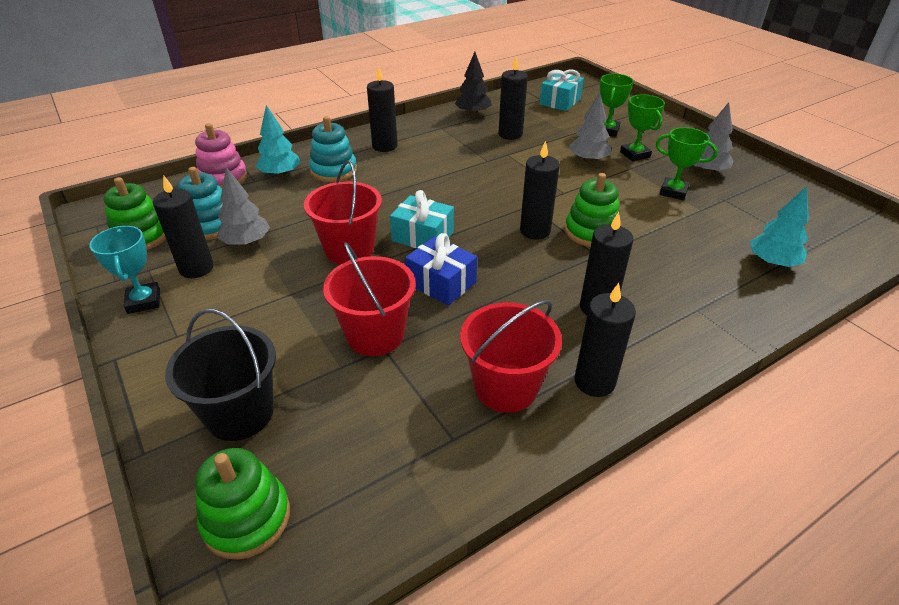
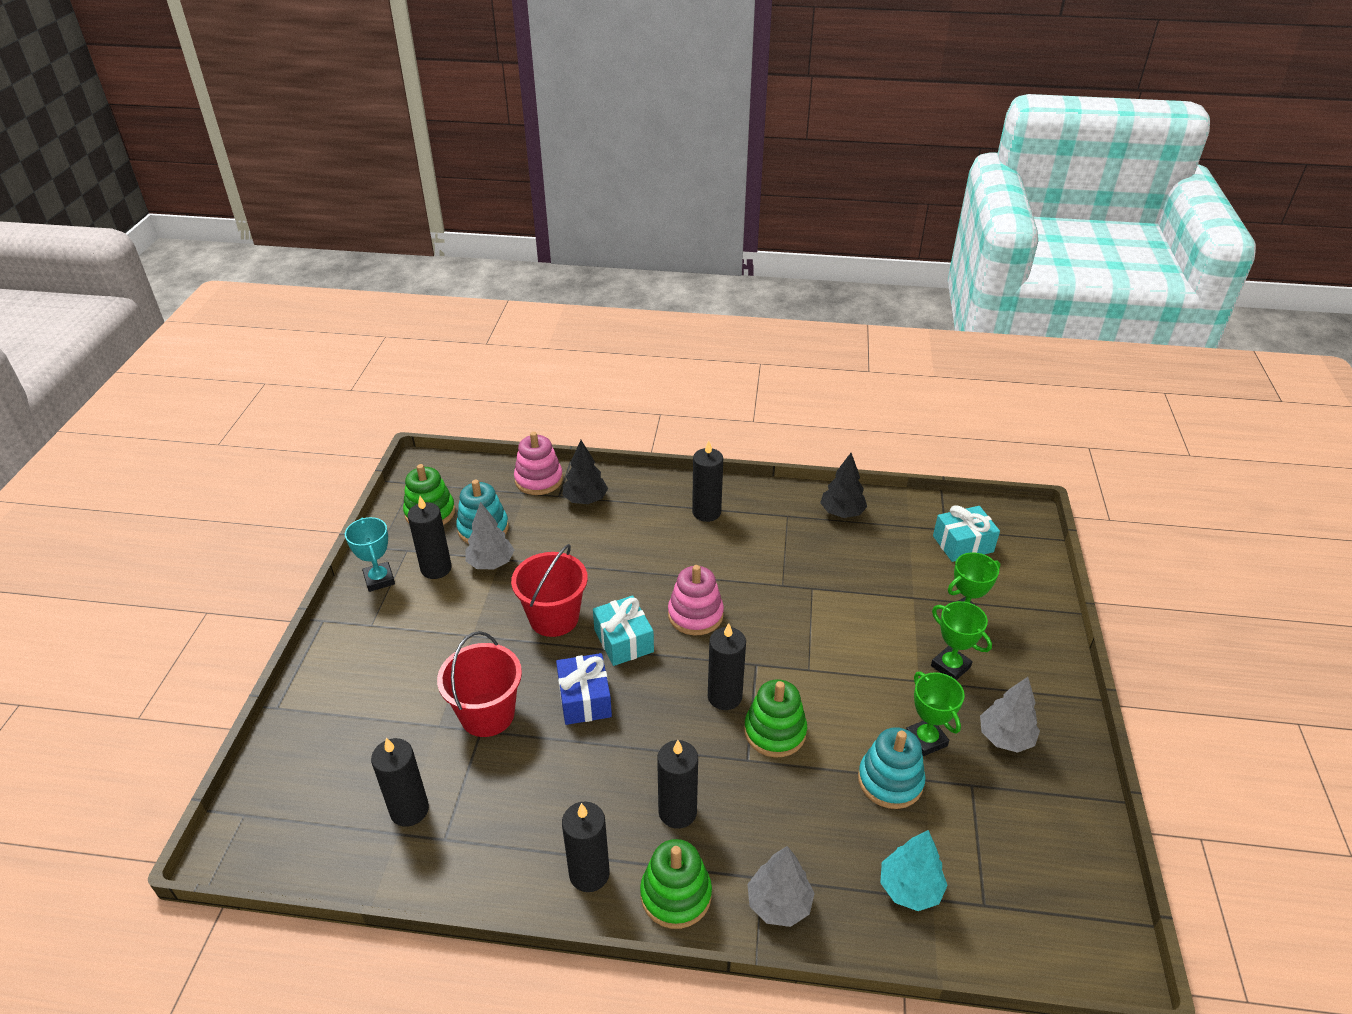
camera: 40 degrees right, 0 degrees up
(144, 301) = (379, 579): turquoise trophy -> turquoise trophy turned 45 degrees counterclockwise
(240, 413) = (348, 718): black bucket -> none
(246, 518) = (284, 797): green stacking toy -> green stacking toy (676, 895)
(280, 174) = (585, 499): turquoise tree -> black tree
(333, 170) = (631, 519): turquoise stacking toy -> turquoise stacking toy (890, 781)
(453, 199) = (695, 615): none -> pink stacking toy
(505, 387) = (522, 827): red bucket -> none
(510, 134) = (847, 562): black candle -> black candle (409, 810)
(588, 160) = (886, 644): grey tree -> grey tree (779, 904)
(635, 154) = (950, 666): green trophy -> green trophy turned 60 degrees counterclockwise

